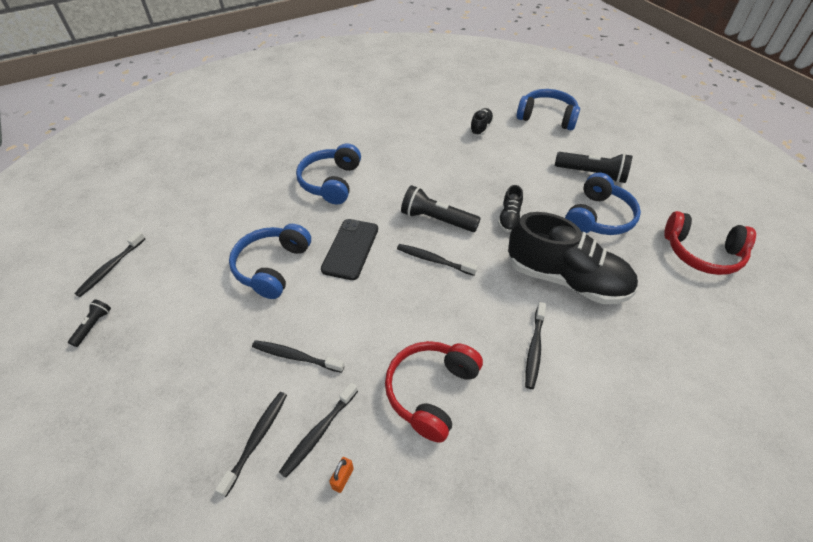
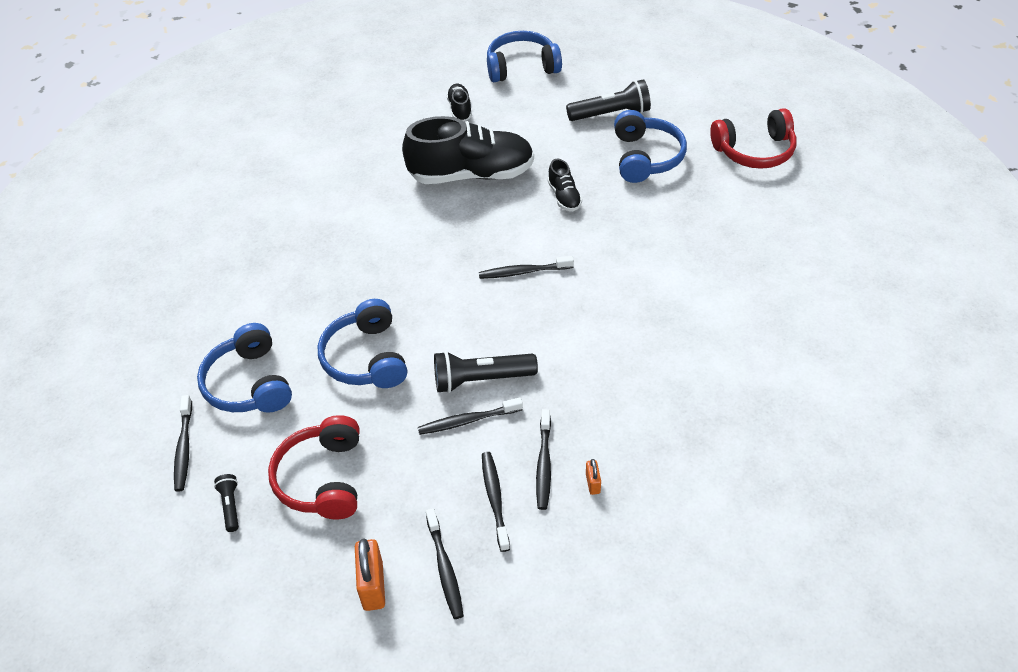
camera: 30 degrees left, 0 degrees up
(109, 455) = (373, 586): none -> orange padlock
(331, 182) = (346, 243): blue headphones -> blue headphones (249, 383)
(350, 249) = (431, 301): black phone -> none
(431, 391) = (612, 383): red headphones -> red headphones (322, 478)
(437, 220) = (494, 231): black flashlight -> black flashlight (481, 379)
(534, 349) = (671, 304): black toothbrush -> black toothbrush (445, 568)
(566, 279) = (656, 231): black shoe -> black shoe (471, 174)

